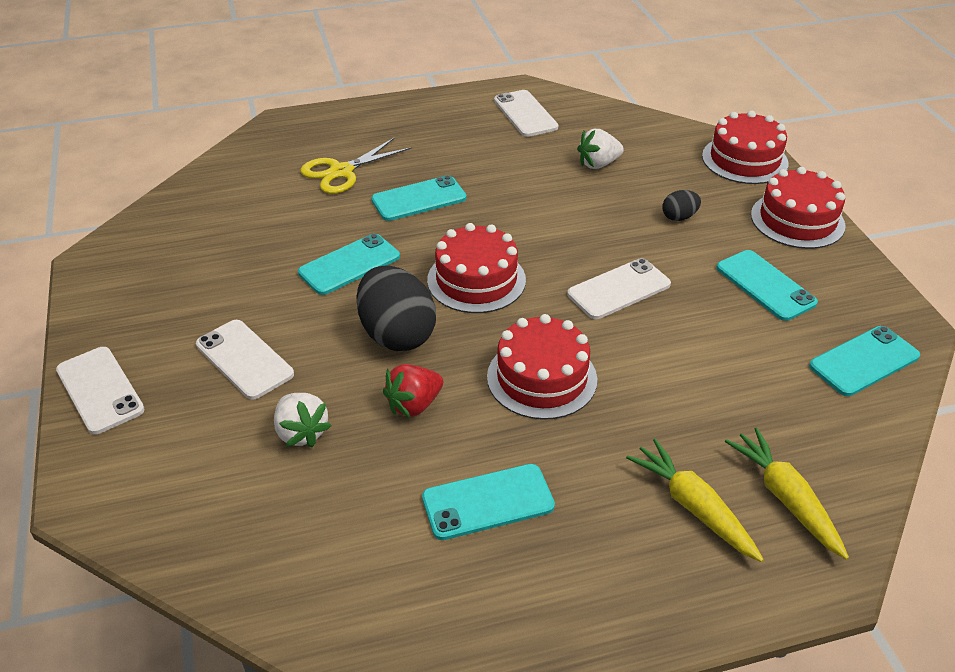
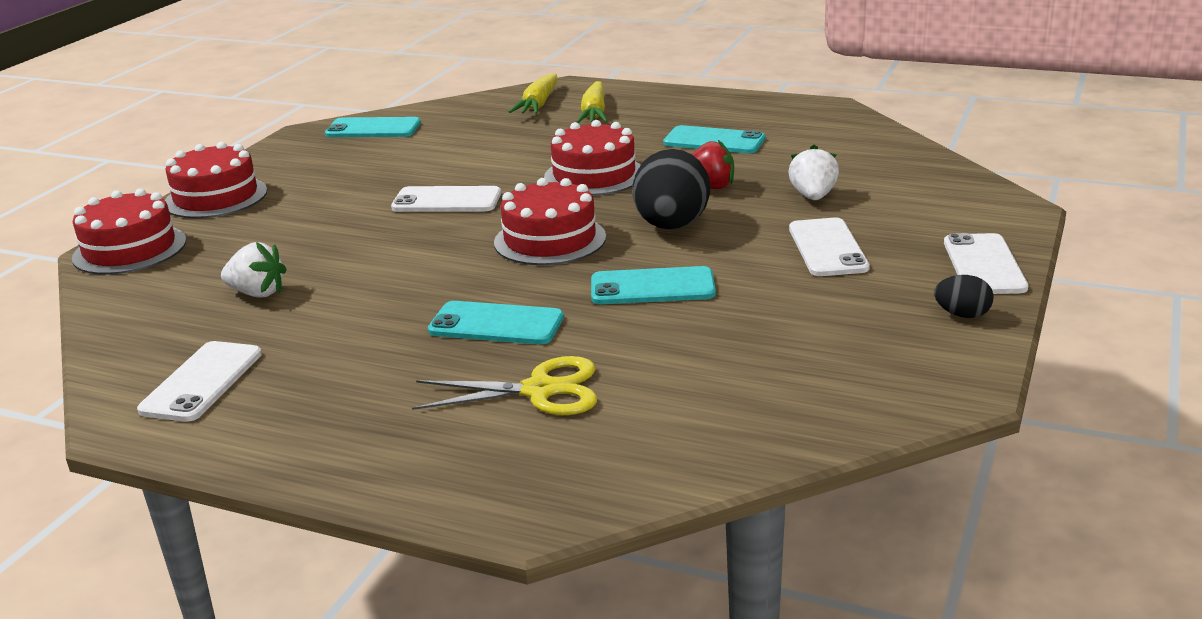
camera: 140 degrees left, 15 degrees down
(679, 217) = (295, 228): black egg -> black egg (962, 315)
(765, 285) = (340, 172): turquoise phone -> none

